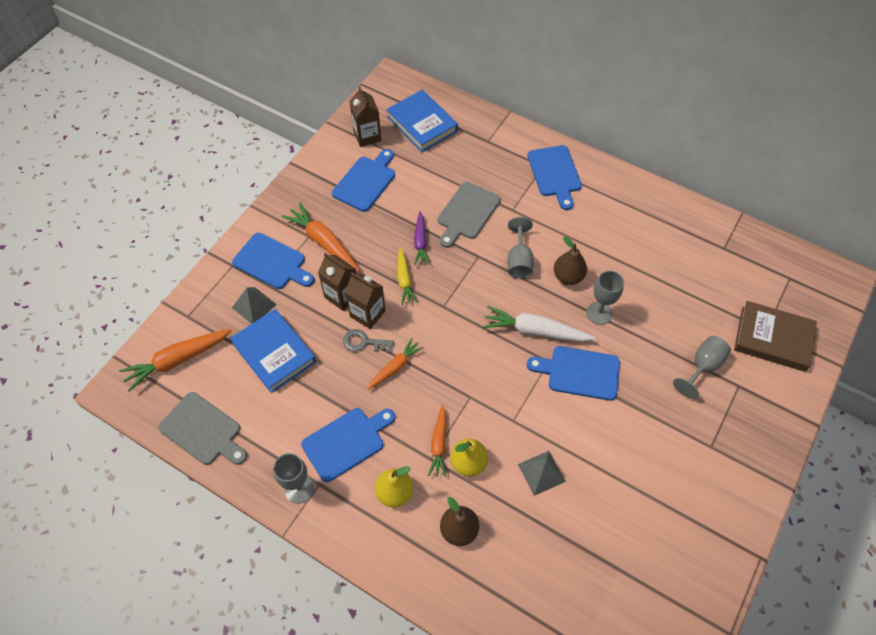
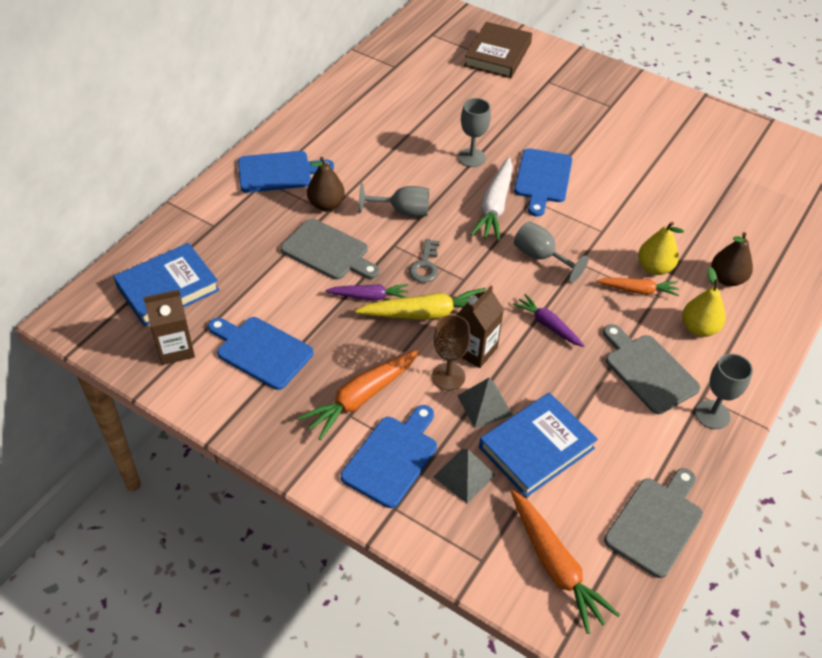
camera: 90 degrees left, 10 degrees down
(342, 295) = (448, 376): brown carton -> brown goblet
(346, 442) = (648, 370): blue cutting board -> grey cutting board
(364, 342) = (516, 354): grey key -> grey key (425, 265)
(395, 367) = (548, 325): orange carrot -> purple carrot
(404, 280) = (426, 313): yellow carrot -> yellow carrot, size x1.60
(541, 472) = (655, 215): grey pyramid -> grey pyramid (484, 405)
(568, 276) = (425, 175): brown pear -> brown pear (326, 204)
(702, 367) = (530, 99): grey goblet -> grey goblet (541, 257)

